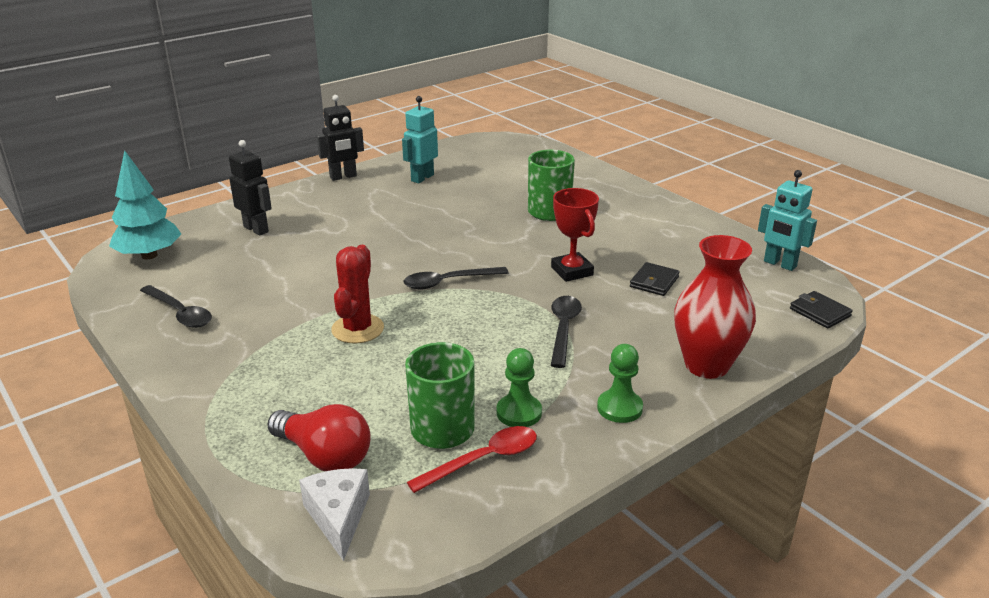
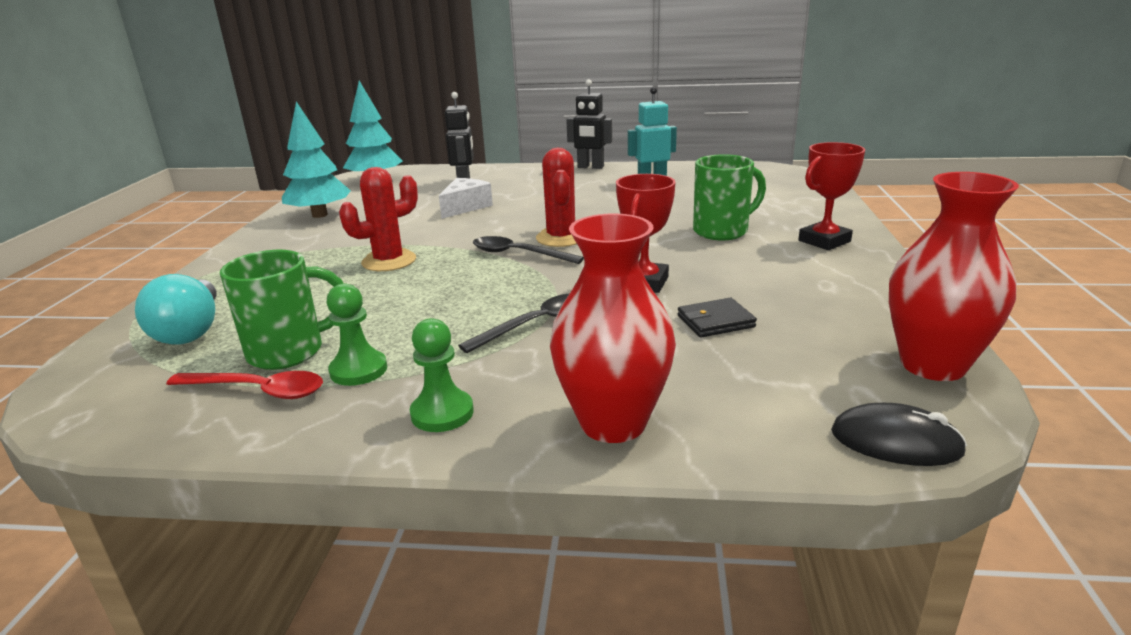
camera: 45 degrees right, 5 degrees down
(180, 313) = (320, 215): black spoon -> turquoise tree
(324, 456) = (191, 330): red light bulb -> turquoise light bulb
(338, 517) = (107, 373): white cheese -> white cheese (465, 207)
(452, 256) = (561, 238): none -> red cactus
(620, 198) = (824, 241): none -> red trophy
(779, 264) = (932, 365): turquoise robot -> red vase
(820, 312) = (895, 441): black wallet -> black mouse

